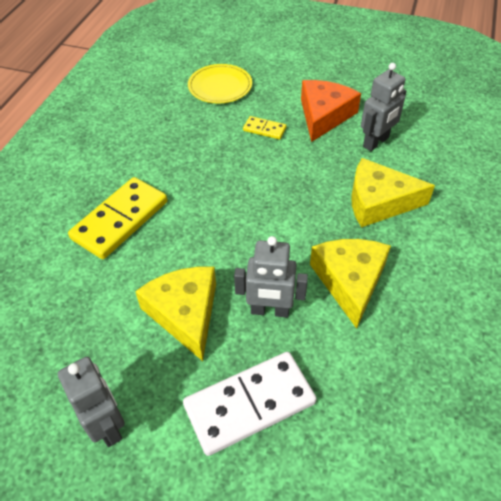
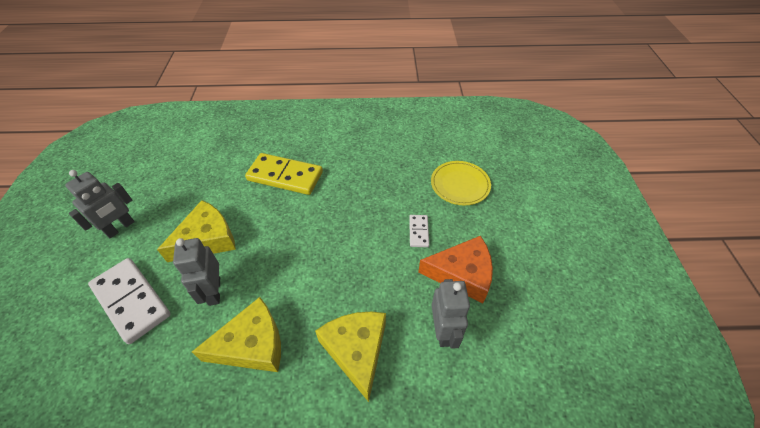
camera: 70 degrees right, 0 degrees up
(264, 129) = (419, 232): yellow domino -> white domino
(376, 142) = (443, 331): grey robot -> grey robot turned 120 degrees counterclockwise

